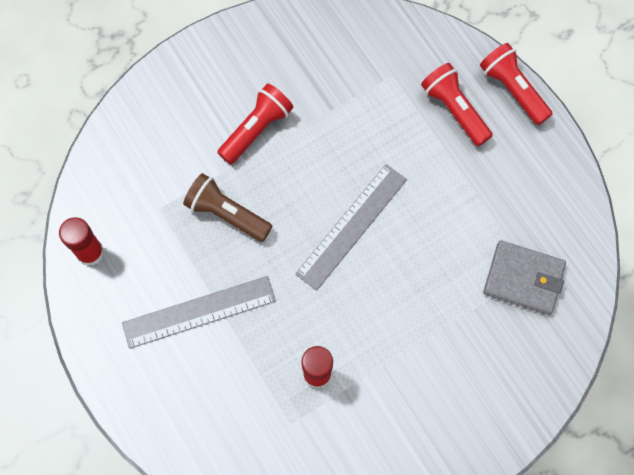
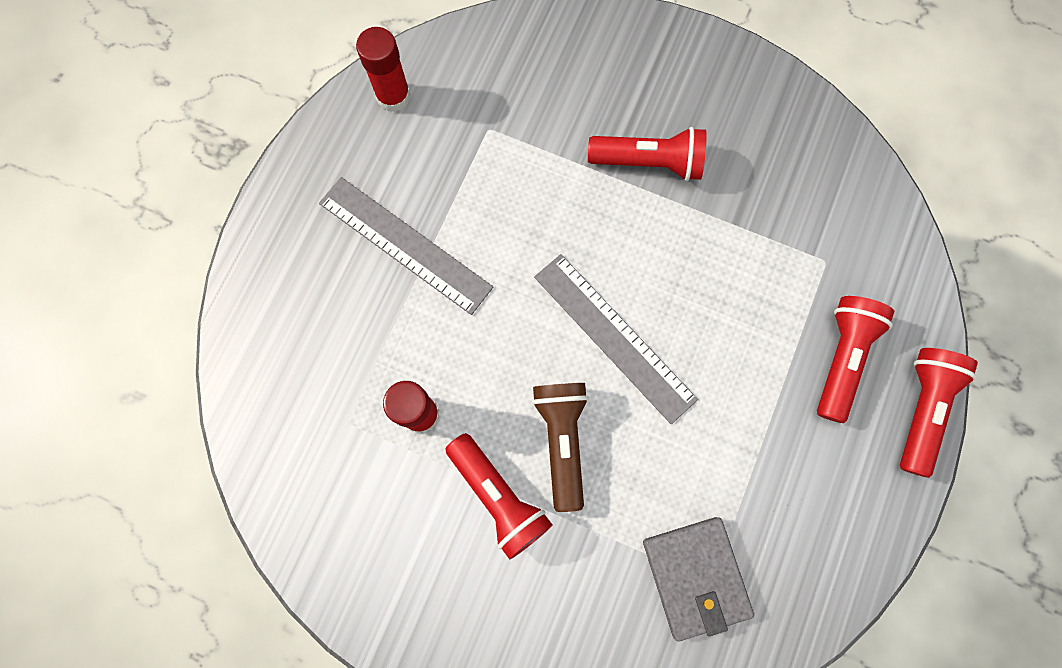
camera: 55 degrees right, 5 degrees up
(227, 214) = (531, 198): brown flashlight -> brown flashlight (562, 440)
(351, 226) = (614, 337): grey ruler -> grey ruler turned 45 degrees clockwise
(401, 360) = (498, 497): none -> red flashlight

